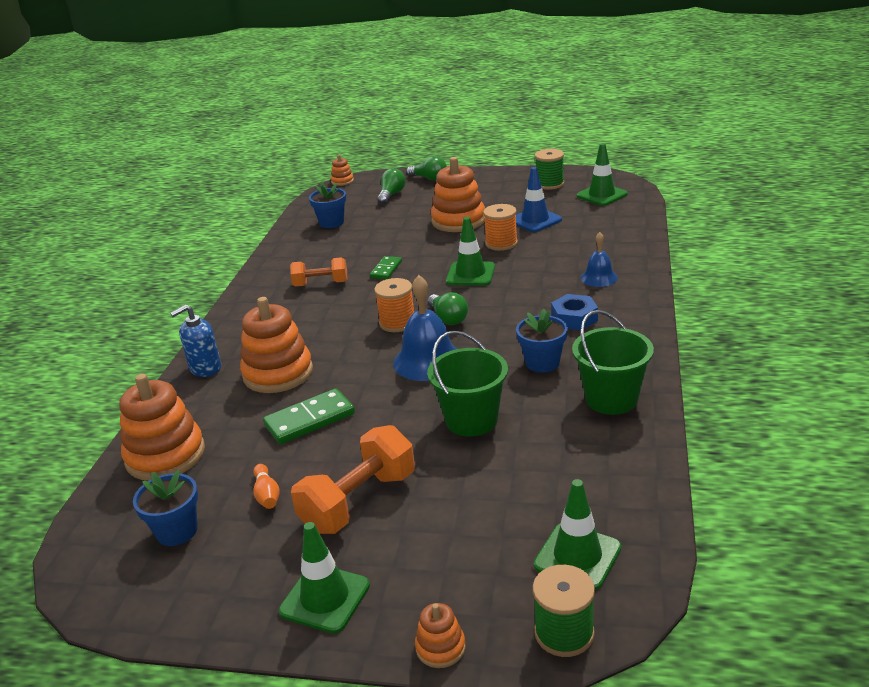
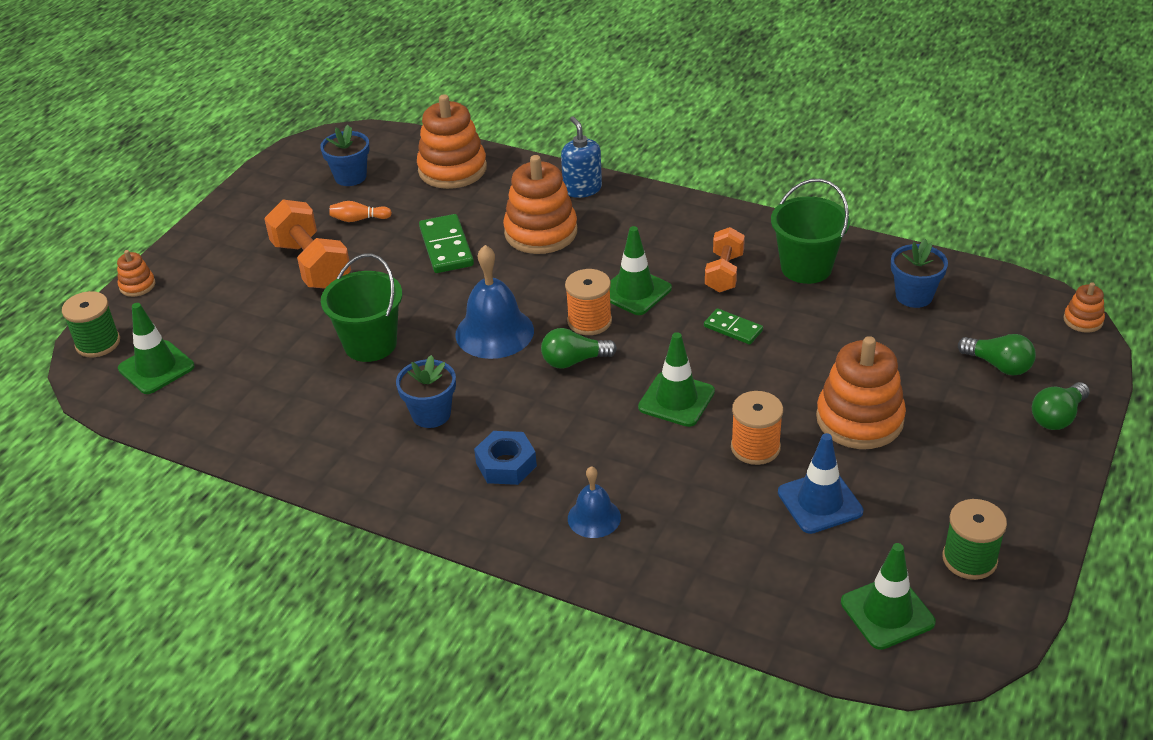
camera: 105 degrees right, 10 degrees up
(325, 598) = (224, 240): green traffic cone -> green traffic cone (635, 291)
(611, 399) = (331, 447): green bucket -> green bucket (806, 267)

